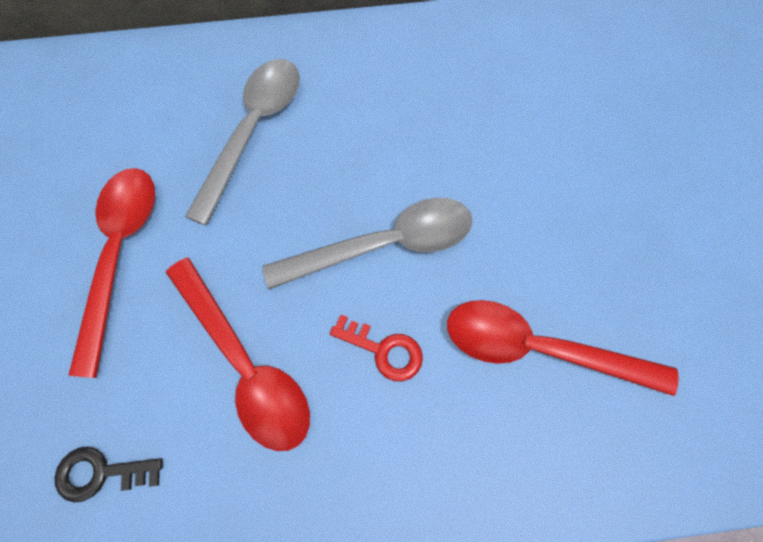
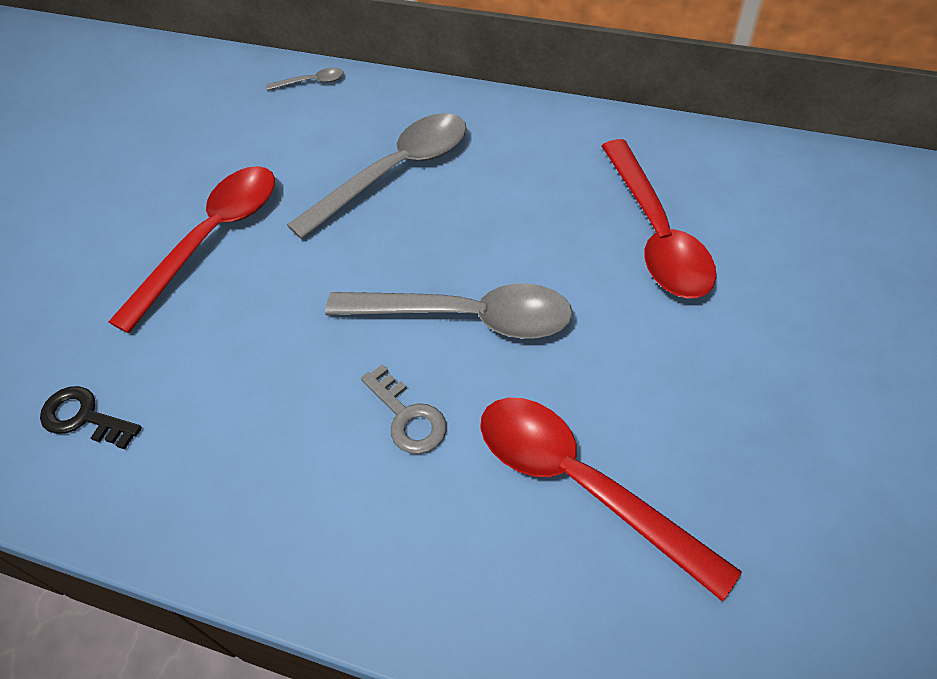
camera: 30 degrees right, 15 degrees down
(124, 62) = (311, 82): none -> grey spoon
(245, 364) = (265, 375): red spoon -> red spoon (655, 233)
(384, 350) = (407, 417): red key -> grey key

